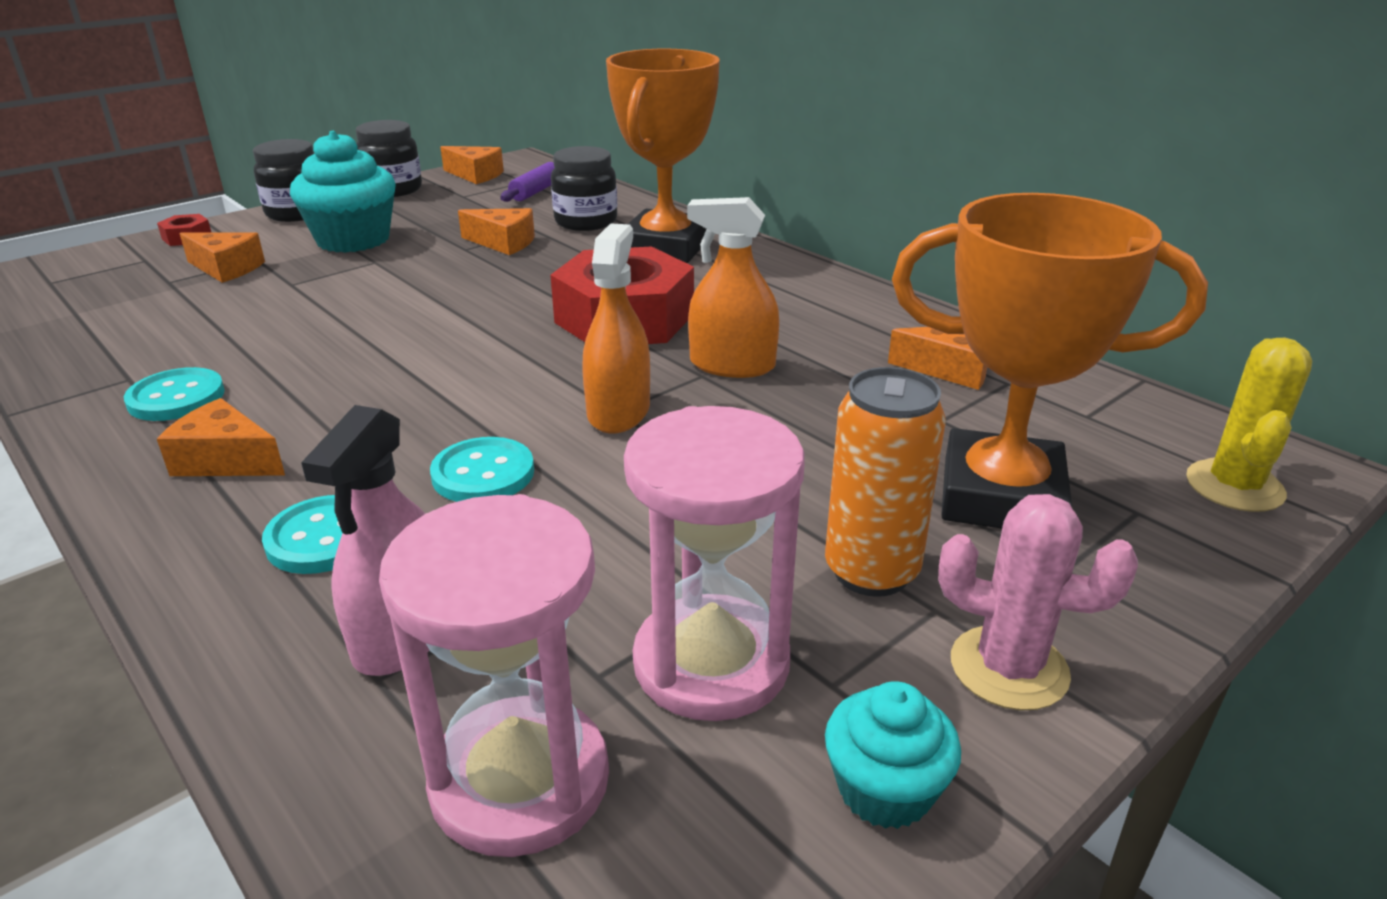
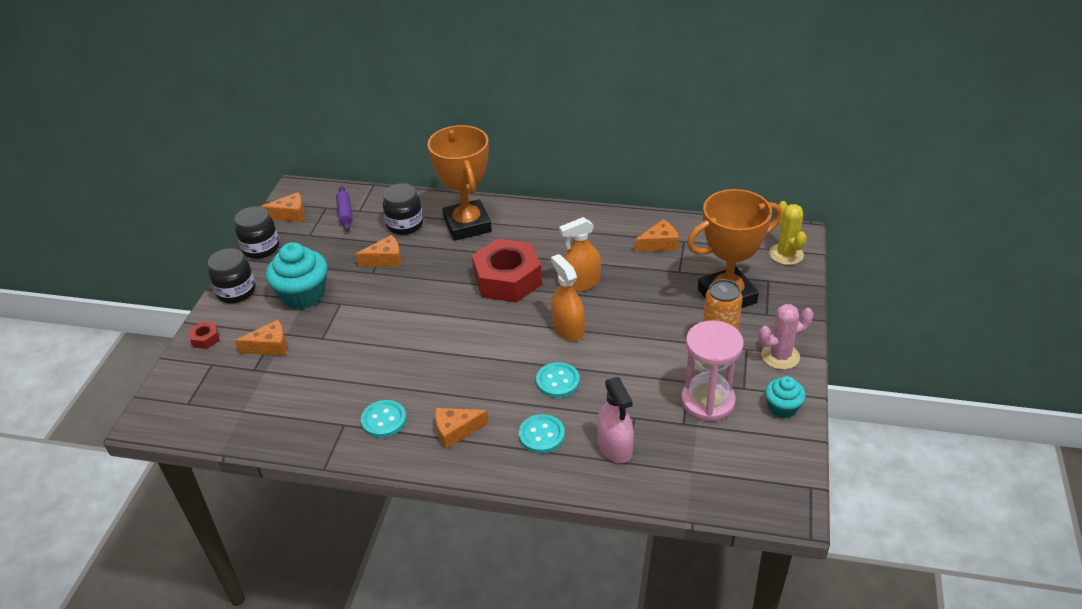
camera: 35 degrees left, 10 degrees up
(520, 780) = (699, 461): pink hourglass -> none

